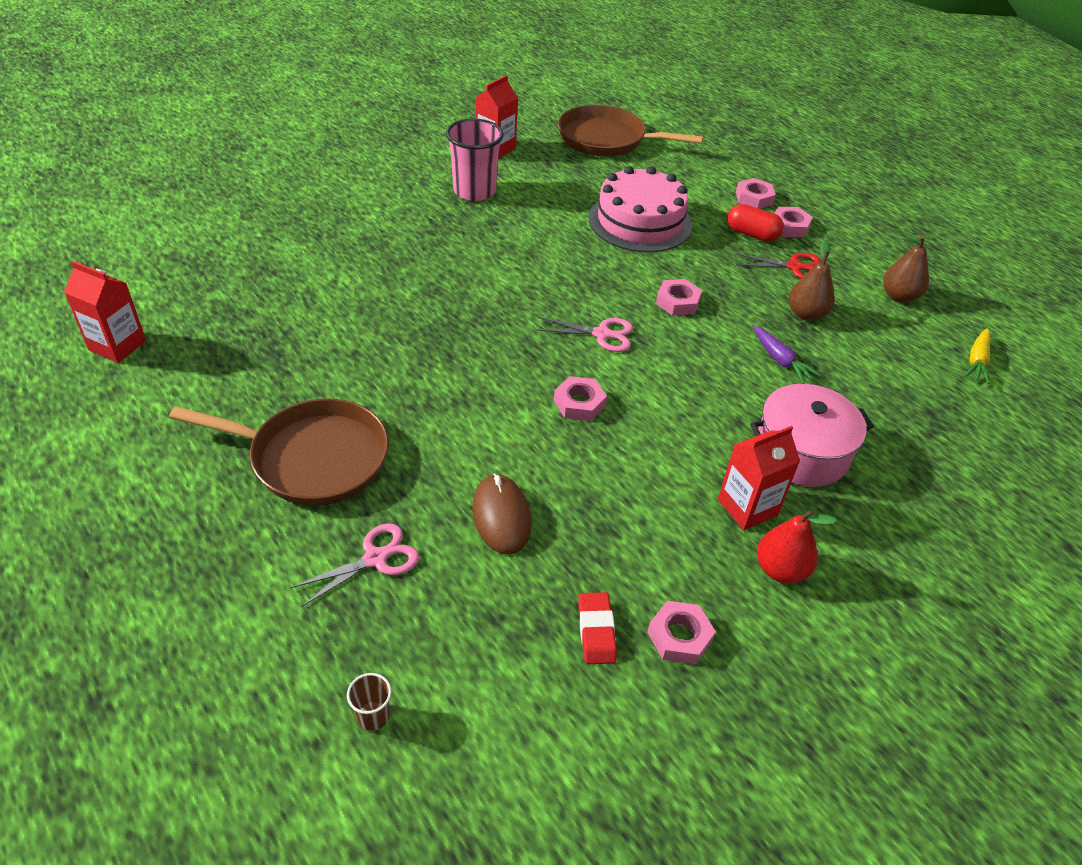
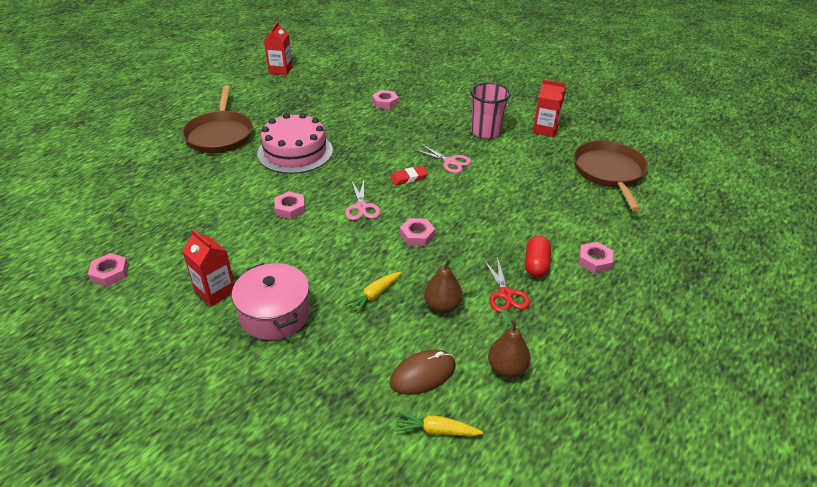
camera: 75 degrees right, 5 degrees down
(373, 716) = (67, 185): brown cup -> none
(375, 558) = (157, 166): pink scissors -> pink scissors (450, 162)
(501, 516) = (191, 197): brown mouse -> brown mouse (423, 374)
(596, 631) = (114, 242): red eraser -> red eraser (409, 178)
(640, 221) = (506, 204): pink cake -> pink cake (295, 152)
(780, 360) = (374, 295): purple carrot -> yellow carrot
(780, 570) = (163, 311): red pear -> none
(789, 226) = (567, 286): pink nut -> pink nut (385, 103)

